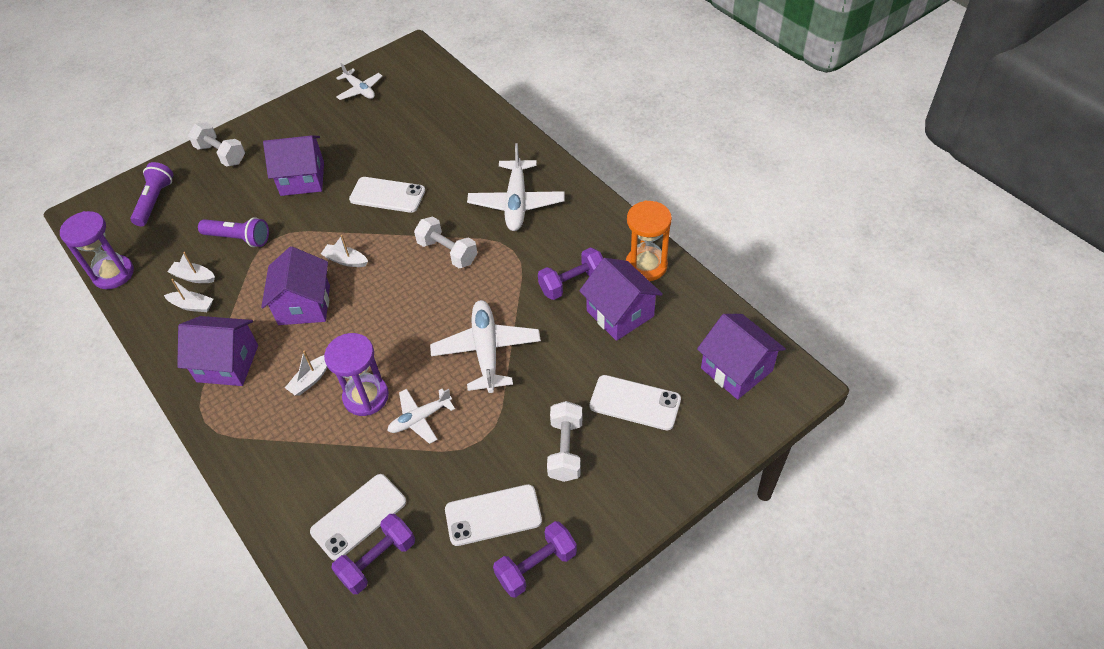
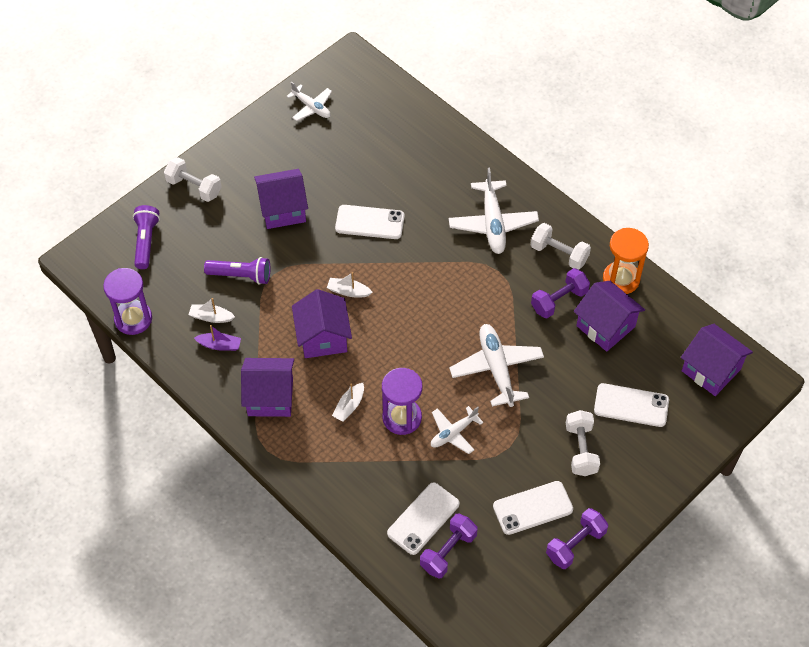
camera: 10 degrees left, 5 degrees up
(192, 305) = (219, 345): white boat -> purple boat
(447, 252) = (440, 277): white dumbbell -> white dumbbell (559, 254)

